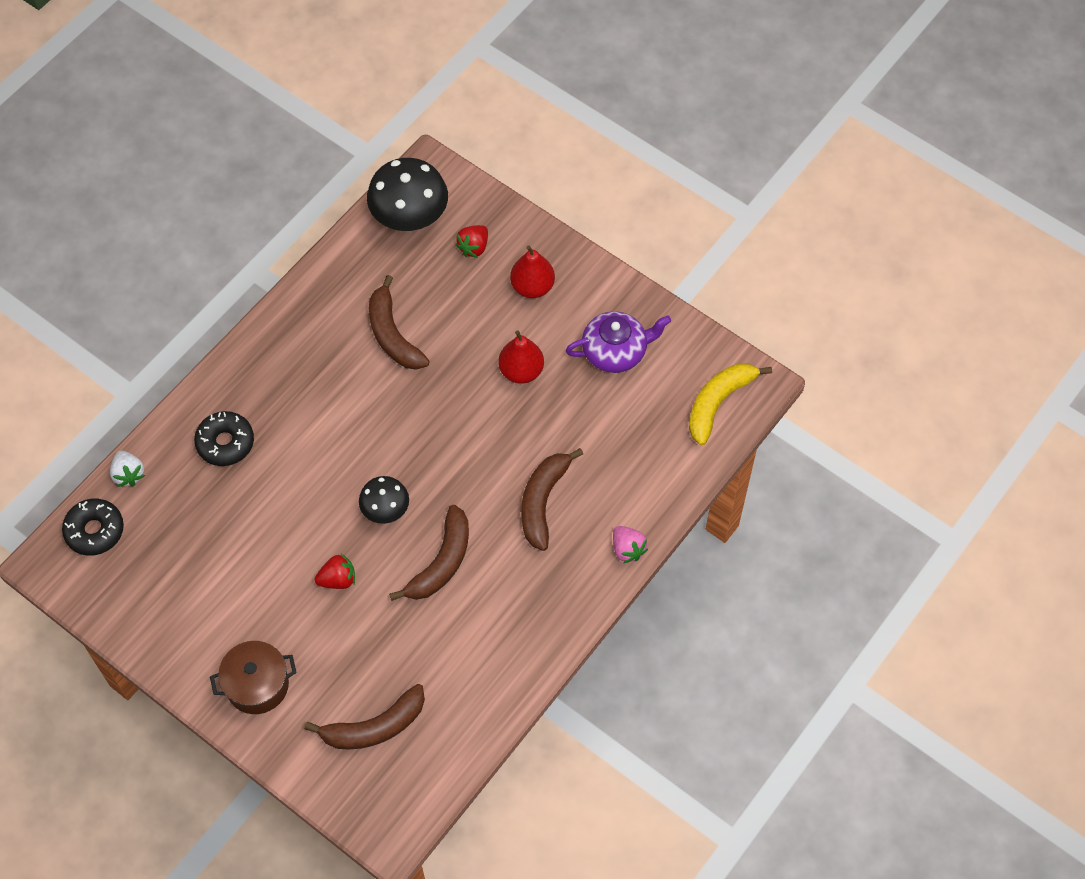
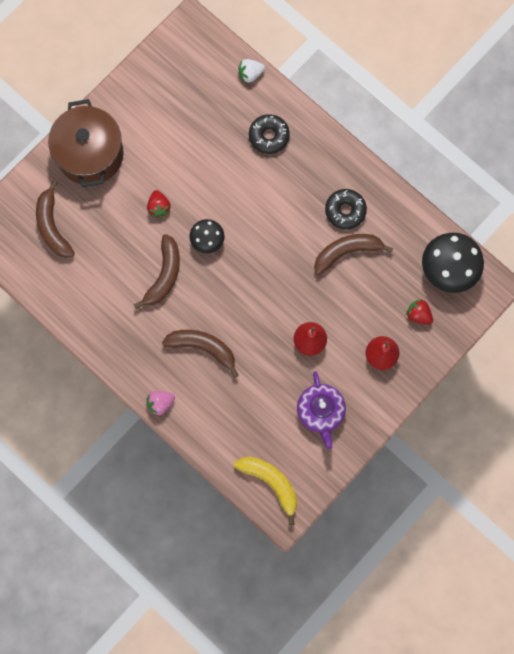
camera: 95 degrees right, 15 degrees up
(95, 531) = (210, 53): black donut -> black donut (345, 211)
(257, 685) = (90, 154): brown pot -> brown pot, size x1.62
(441, 562) = (164, 275): brown banana -> brown banana turned 105 degrees counterclockwise

